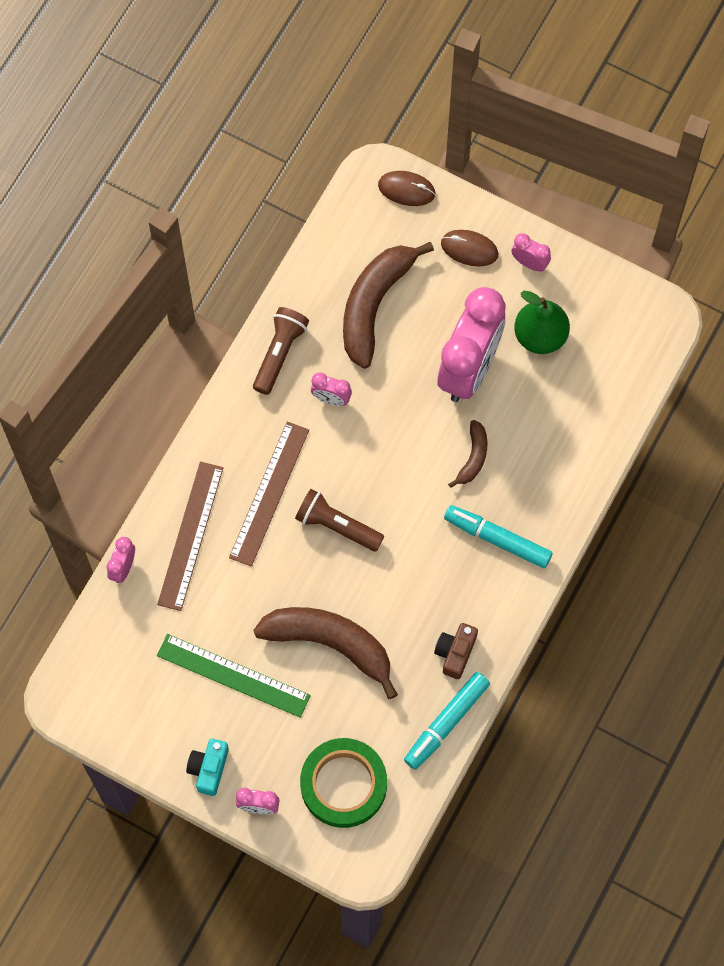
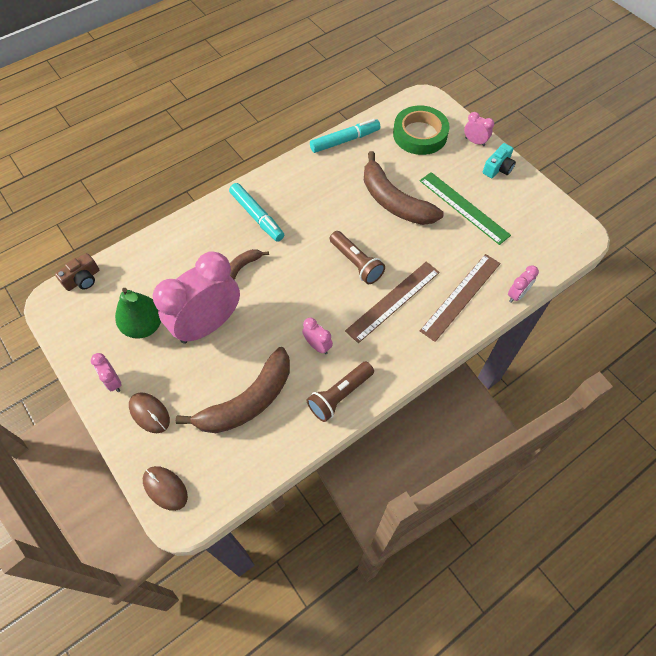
camera: 155 degrees left, 10 degrees down
(455, 652) = (319, 170): brown camera -> brown camera (83, 279)

